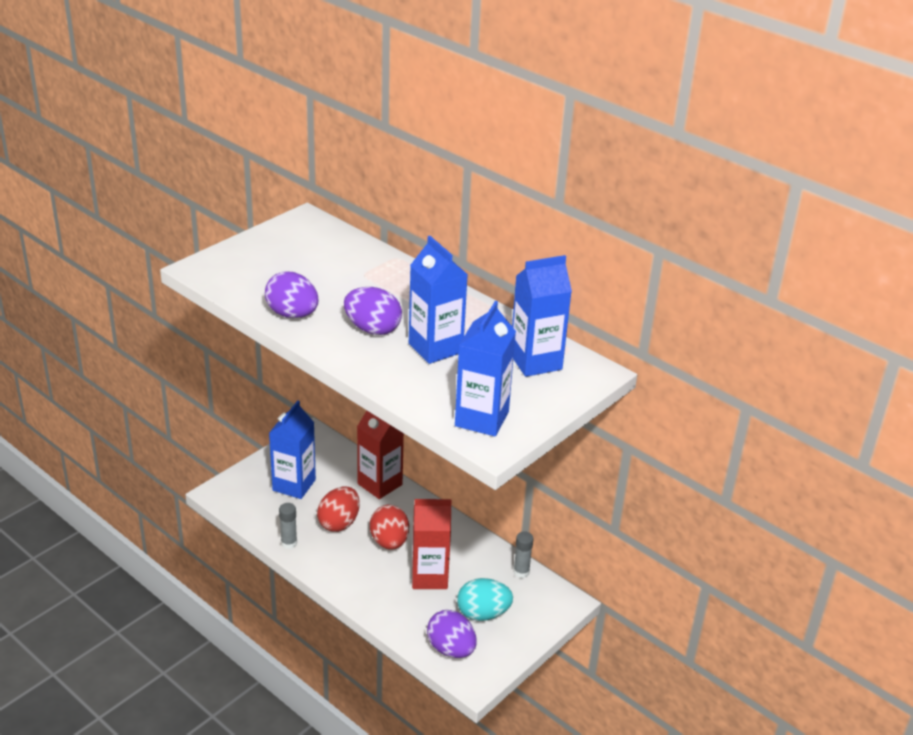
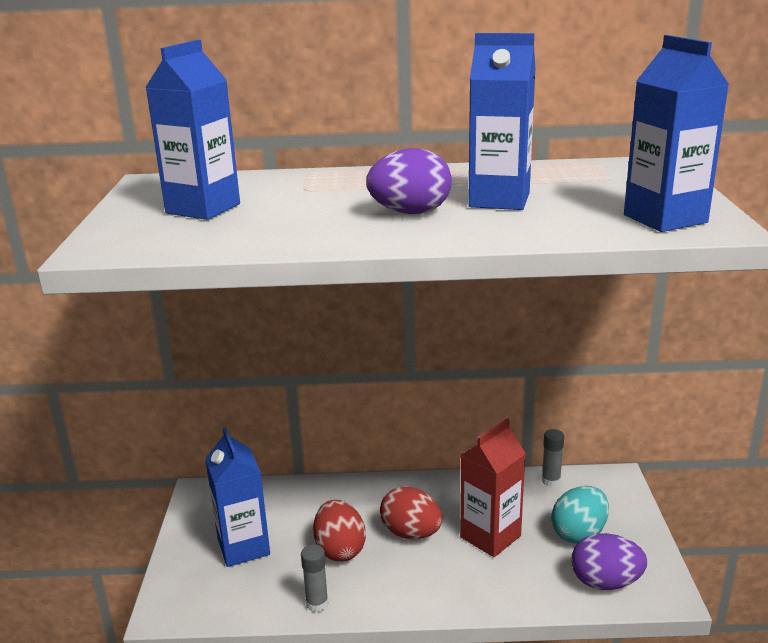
camera: 40 degrees left, 10 degrees down
(292, 314) = (301, 236): purple egg -> none
(380, 484) = (328, 493): red carton -> none
(535, 362) = (597, 176): blue carton -> blue carton (203, 208)

